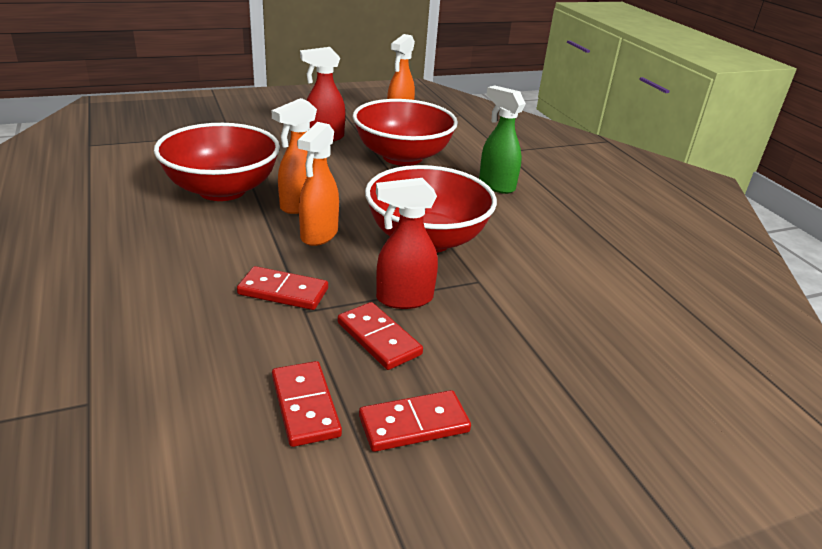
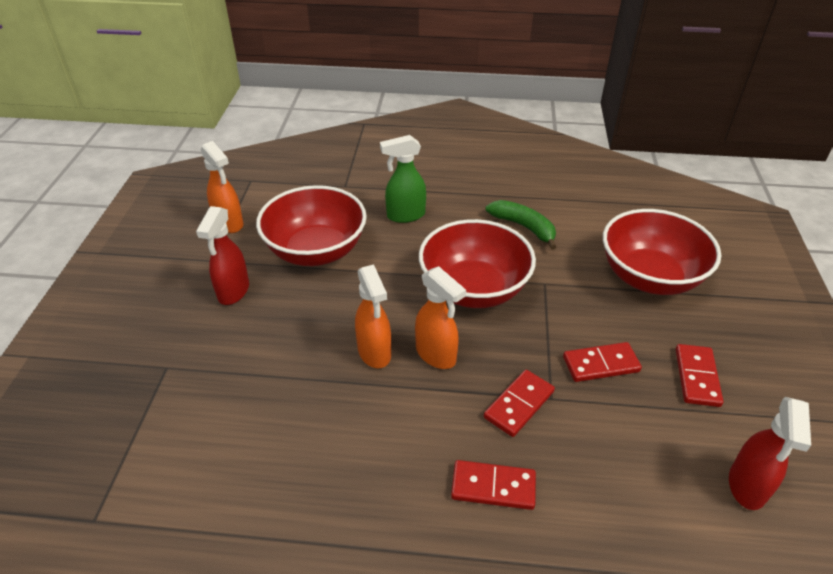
camera: 60 degrees left, 10 degrees up
(222, 190) = (307, 406): red bowl -> red bowl (649, 277)
(305, 406) = (668, 430): red domino -> red domino (493, 487)
(403, 299) = (554, 333): red spray bottle -> red spray bottle (747, 486)
(558, 253) = (524, 227): none -> green banana

